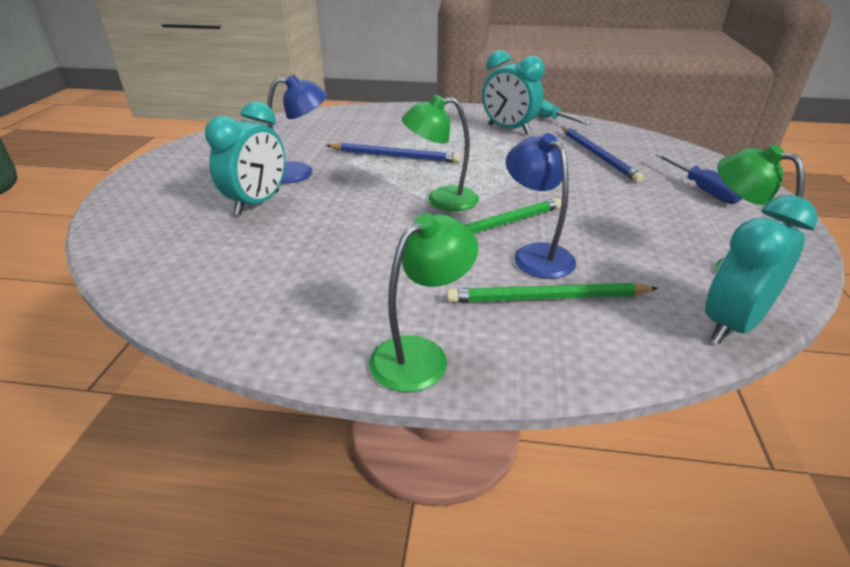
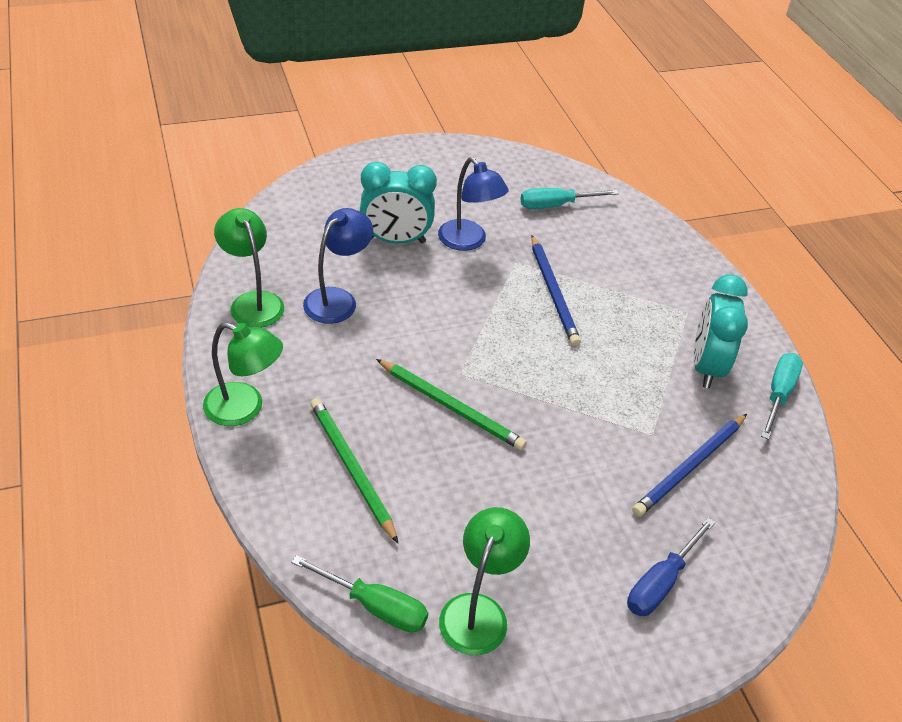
camera: 60 degrees right, 10 degrees up
(301, 133) = (556, 205): none -> turquoise screwdriver
(441, 200) = (480, 356): green lamp -> green lamp (253, 302)
(535, 254) = (417, 448): blue lamp -> blue lamp (337, 299)
(731, 324) = (375, 606): turquoise clock -> green screwdriver

